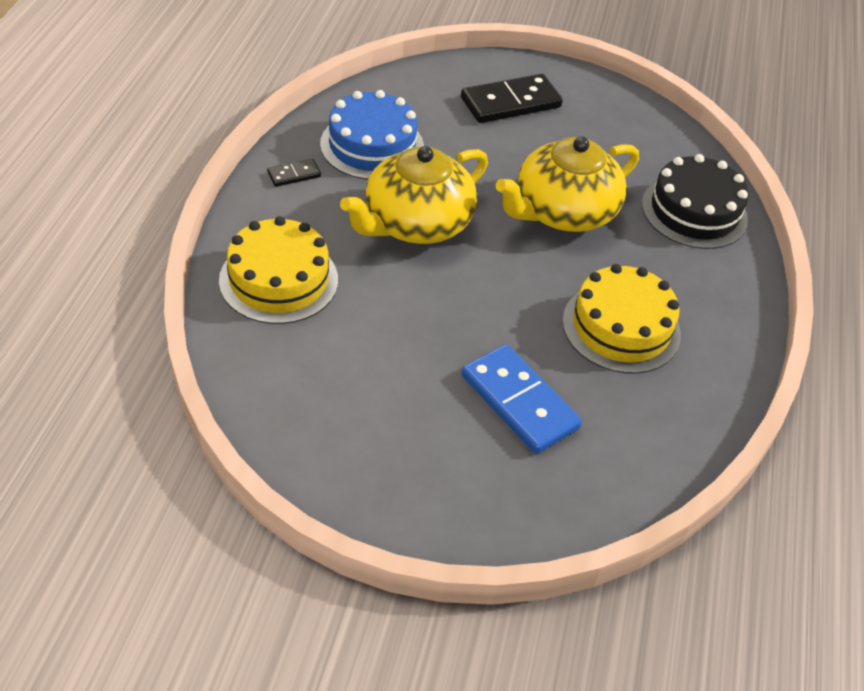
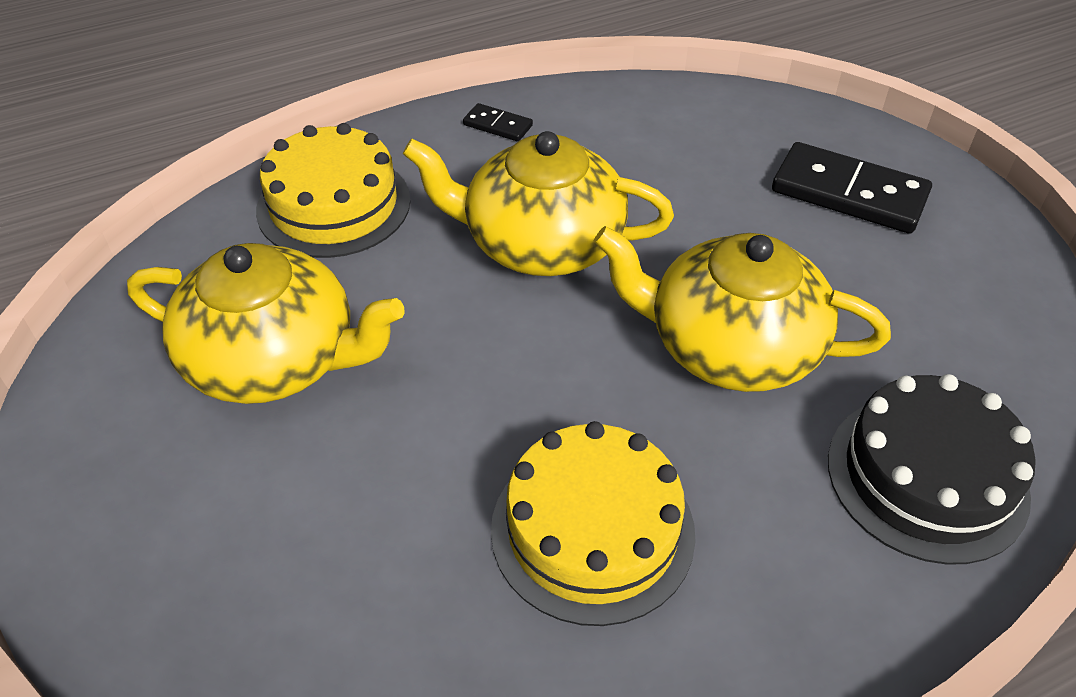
camera: 55 degrees right, 0 degrees up
(372, 145) = (616, 144): blue cake -> none
(384, 374) = (274, 359): none -> yellow teapot
(519, 402) = (345, 504): blue domino -> none

